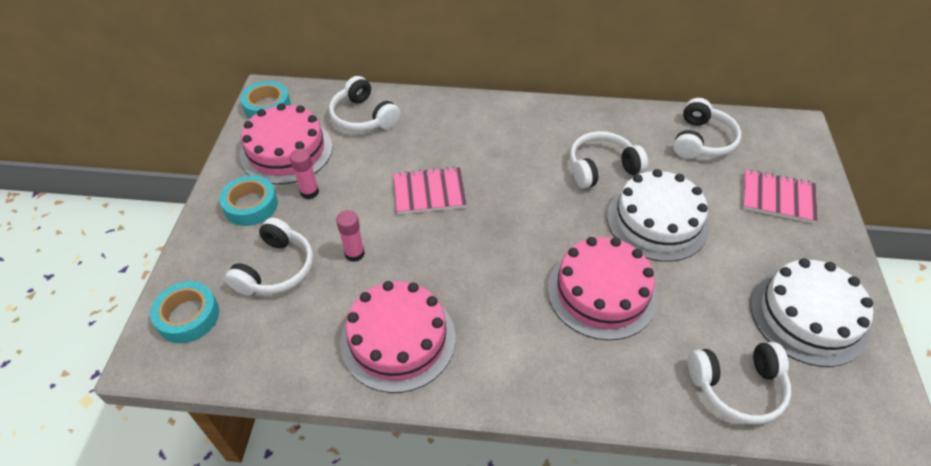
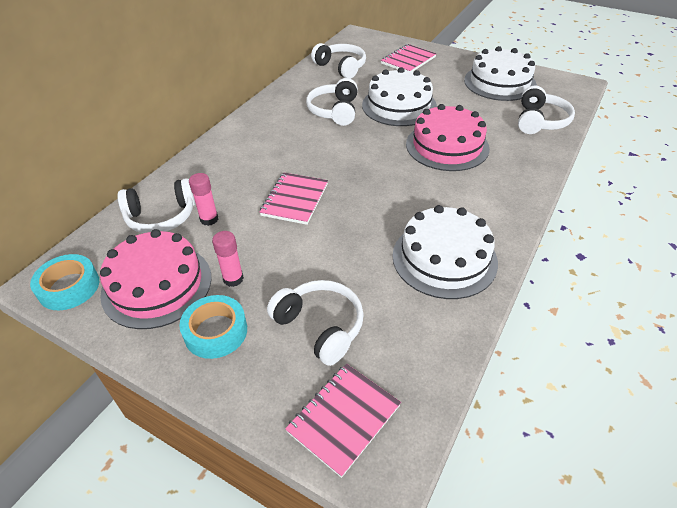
camera: 65 degrees left, 5 degrees down
(188, 316) = (343, 418): turquoise tape -> pink notebook
(354, 254) = (335, 264): pink glue stick -> pink glue stick (209, 219)
(398, 339) = (444, 258): pink cake -> white cake

